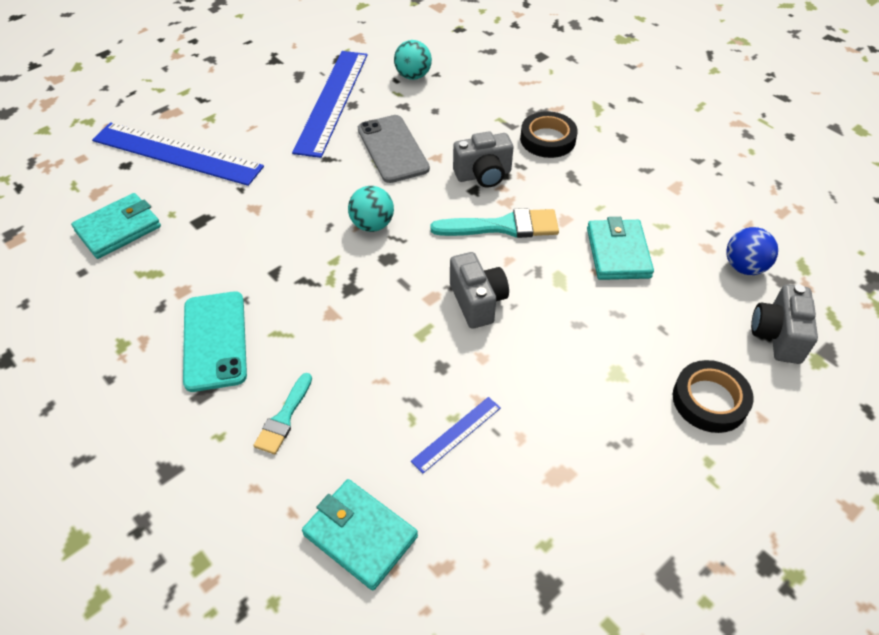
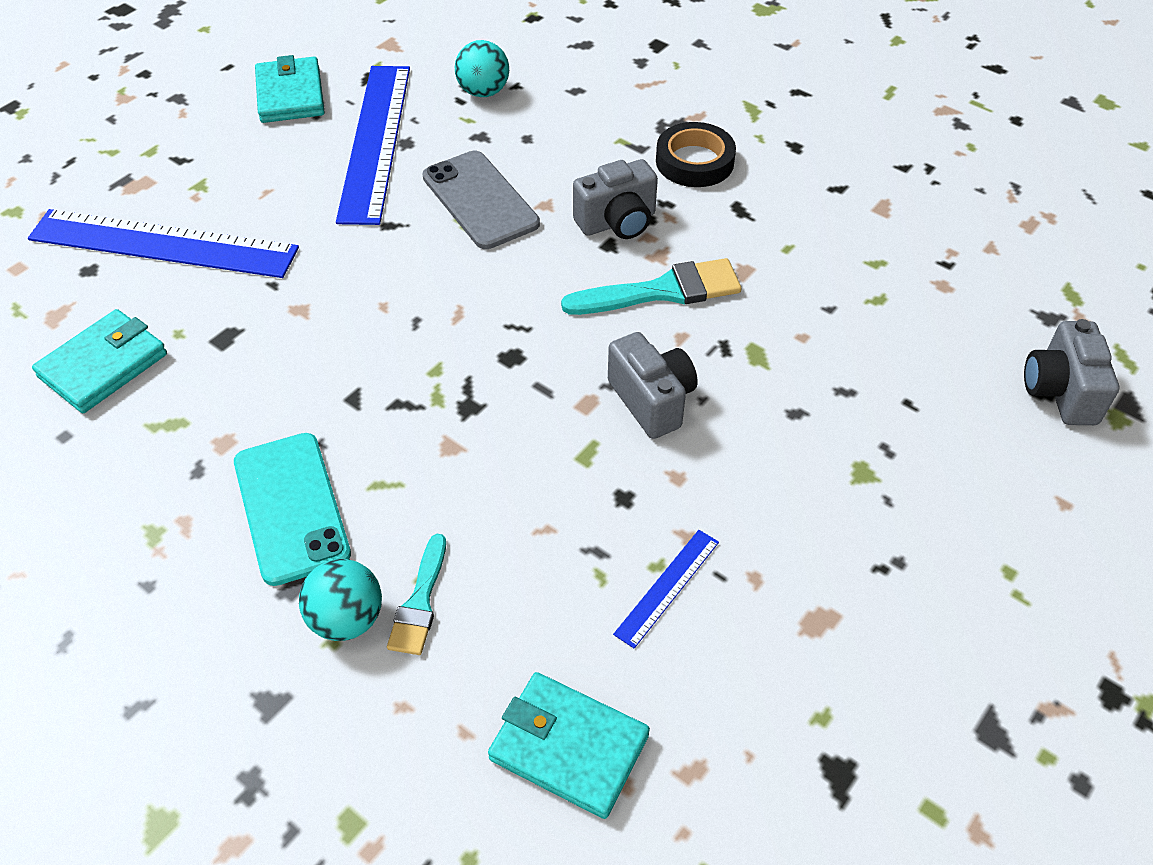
camera: 10 degrees left, 0 degrees up
(372, 225) = (478, 312): turquoise ball -> turquoise ball (346, 619)
(618, 253) = (826, 308): turquoise wallet -> turquoise wallet (290, 95)
(709, 400) = (992, 490): black tape -> none
(744, 267) = (997, 305): blue ball -> none

